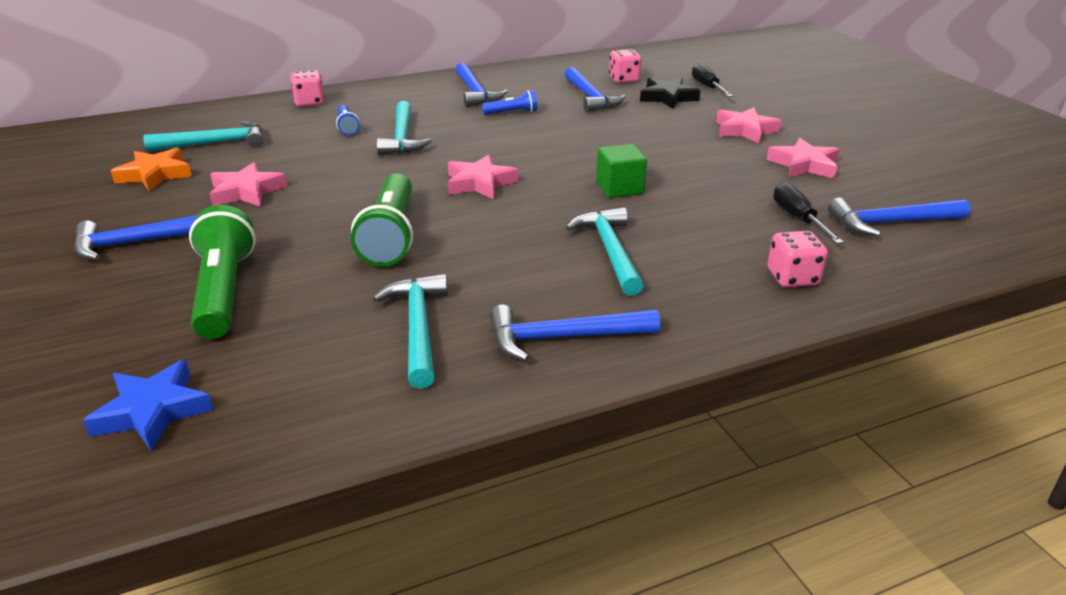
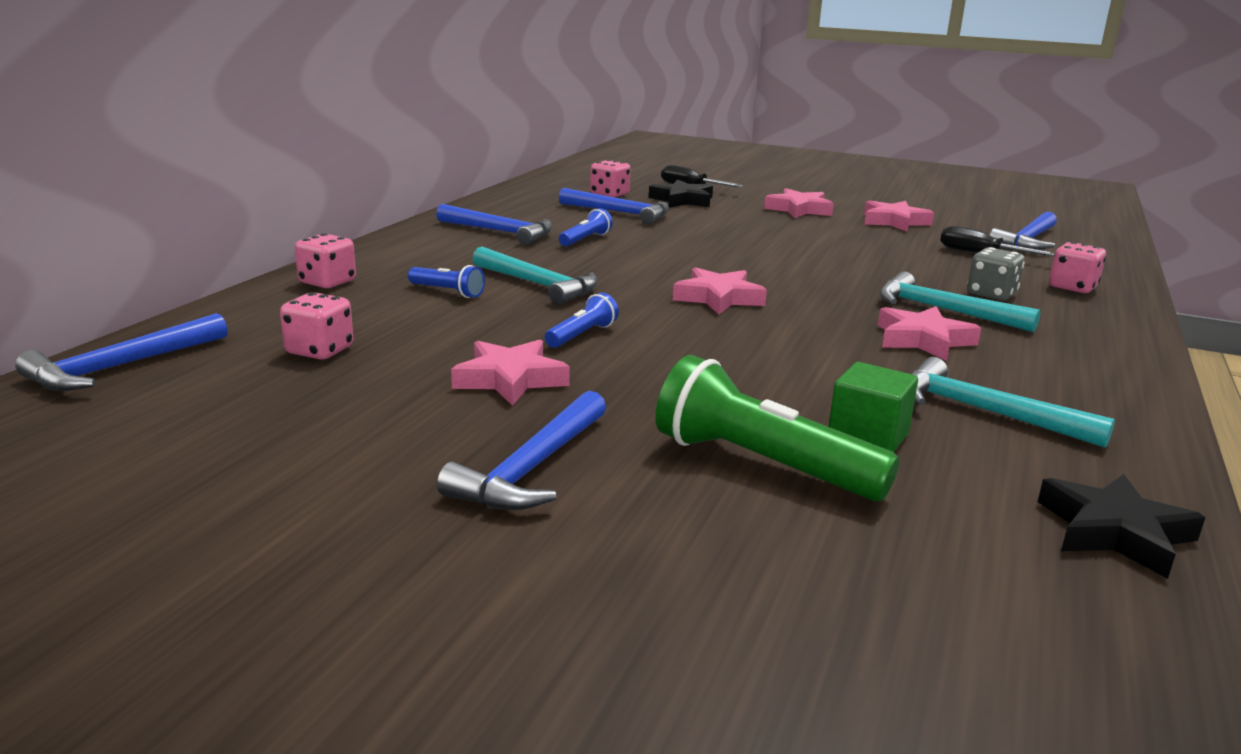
camera: 45 degrees left, 10 degrees down
(153, 411) = (1006, 582): blue star -> none
(155, 174) = (332, 404): orange star -> none
(215, 143) = (319, 350): turquoise hammer -> pink dice
(271, 429) = (1114, 532): none -> black star
(341, 179) = (582, 335): none -> blue flashlight
(391, 235) = (767, 360): green flashlight -> none
(527, 265) = (923, 340): none -> pink star
(563, 337) = (1076, 373): blue hammer -> blue hammer (121, 366)
(619, 188) = (829, 269): green cube -> green cube (867, 437)
(692, 254) = (991, 294): none -> grey dice

